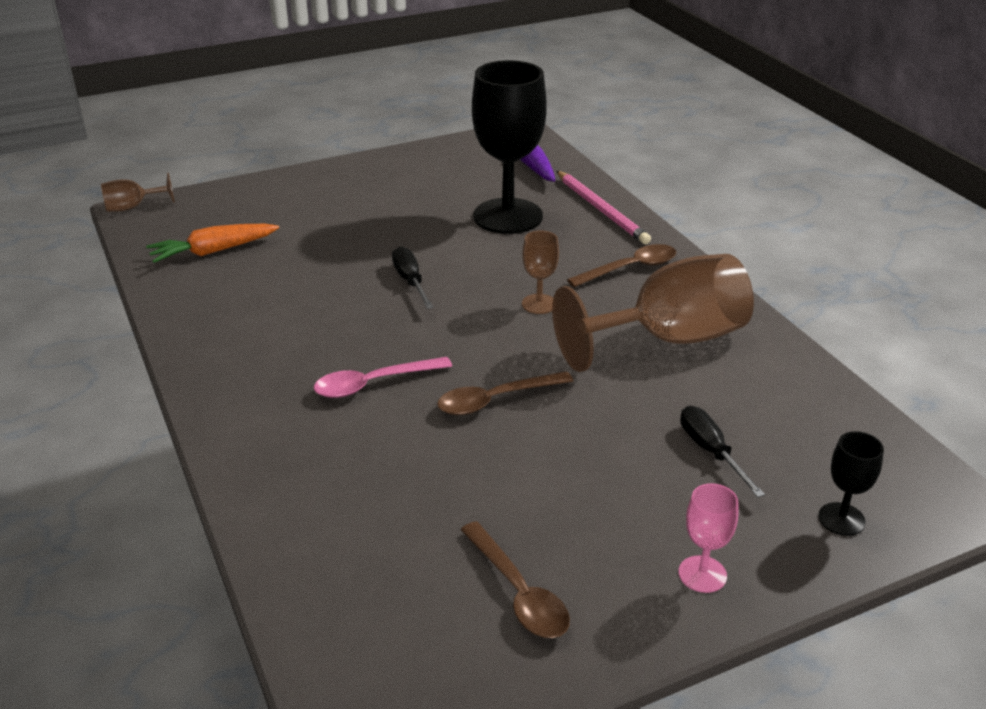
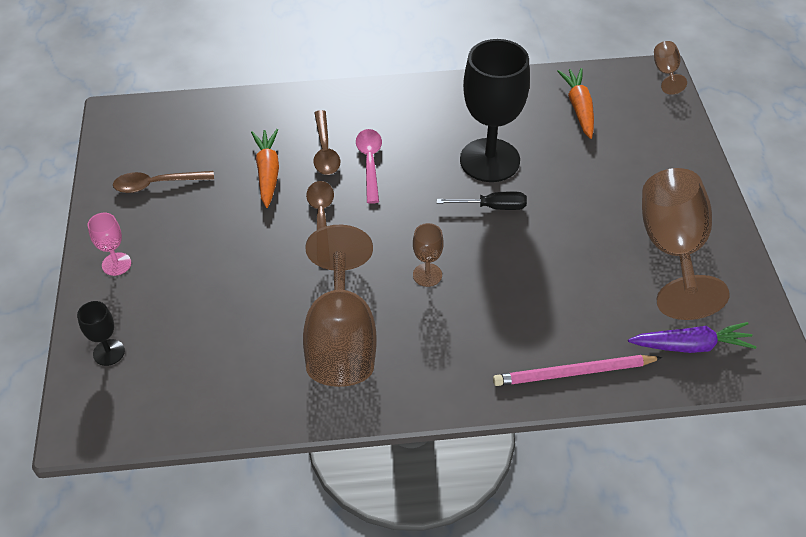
camera: 110 degrees right, 15 degrees up
(419, 181) = (673, 250): none -> brown goblet
(434, 473) = (268, 172): none -> orange carrot
(508, 216) = (582, 296): black goblet -> black goblet (489, 160)
(630, 268) = (457, 355): brown spoon -> brown spoon (325, 151)
(711, 452) = (207, 311): black screwdriver -> none

